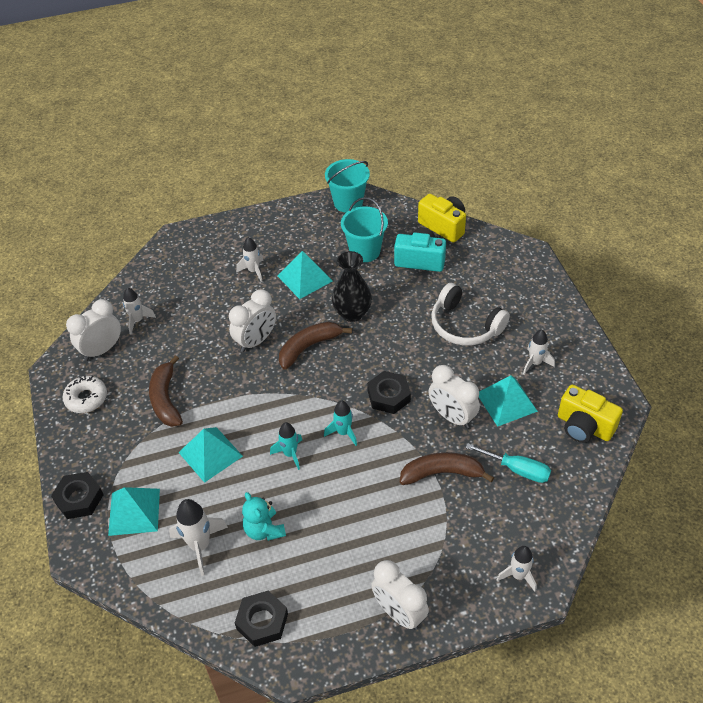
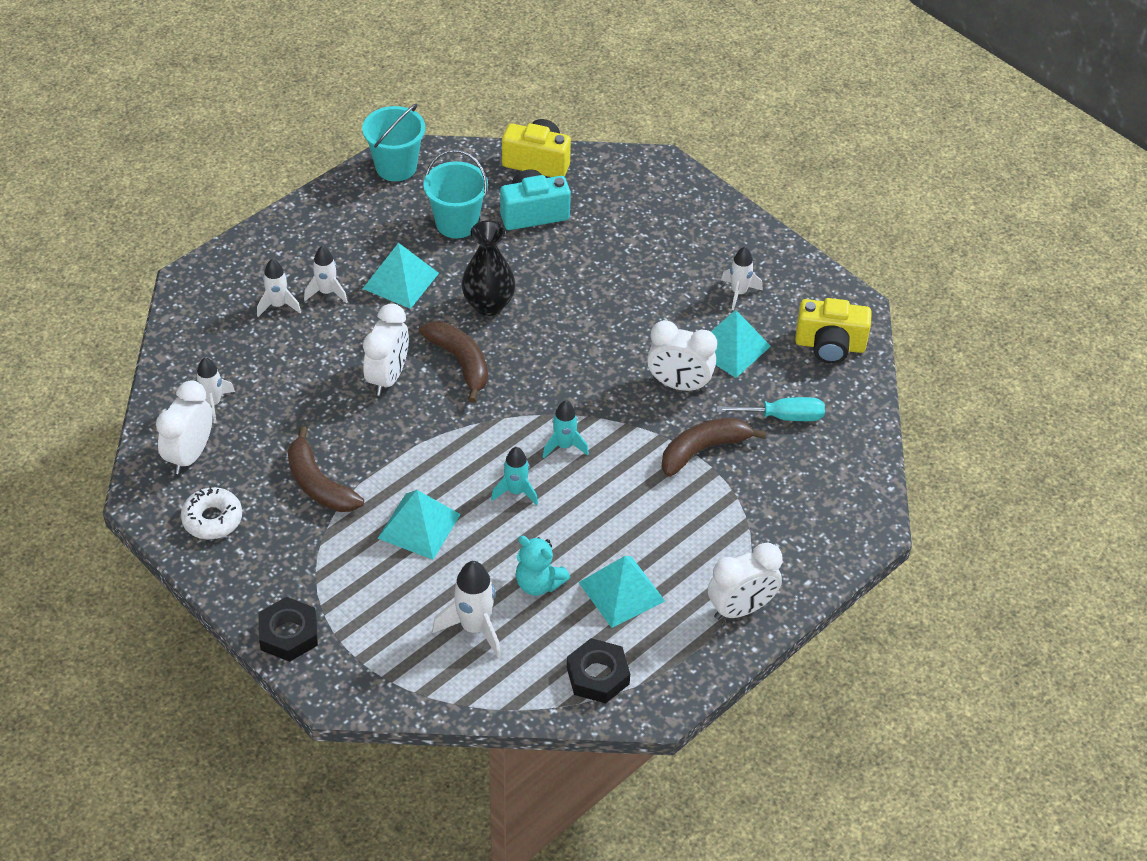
camera: 30 degrees left, 0 degrees up
(134, 511) = (369, 622): turquoise pyramid -> turquoise pyramid (621, 591)
(309, 347) = (460, 362): brown banana -> brown banana turned 120 degrees clockwise
(388, 396) = (592, 386): black nut -> none
(399, 613) = (741, 609): white clock -> white clock turned 45 degrees counterclockwise
(465, 325) = (634, 276): white headphones -> none
(518, 575) = (843, 524): white rocket -> white rocket (278, 305)

